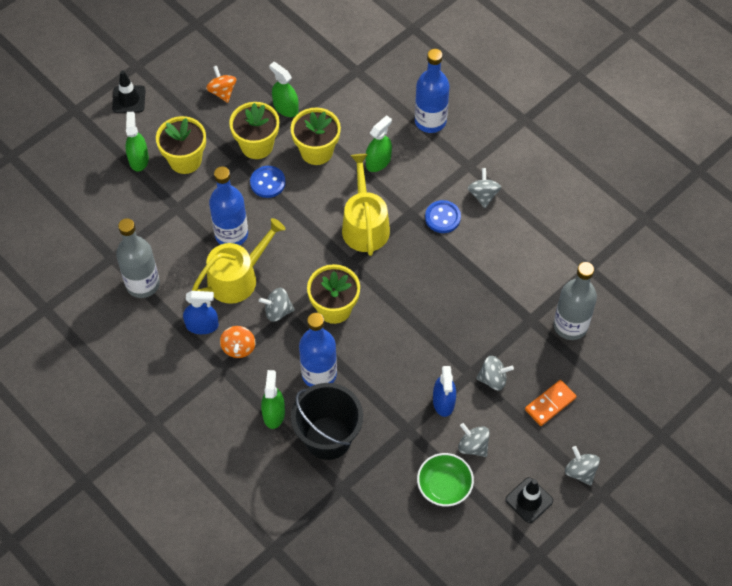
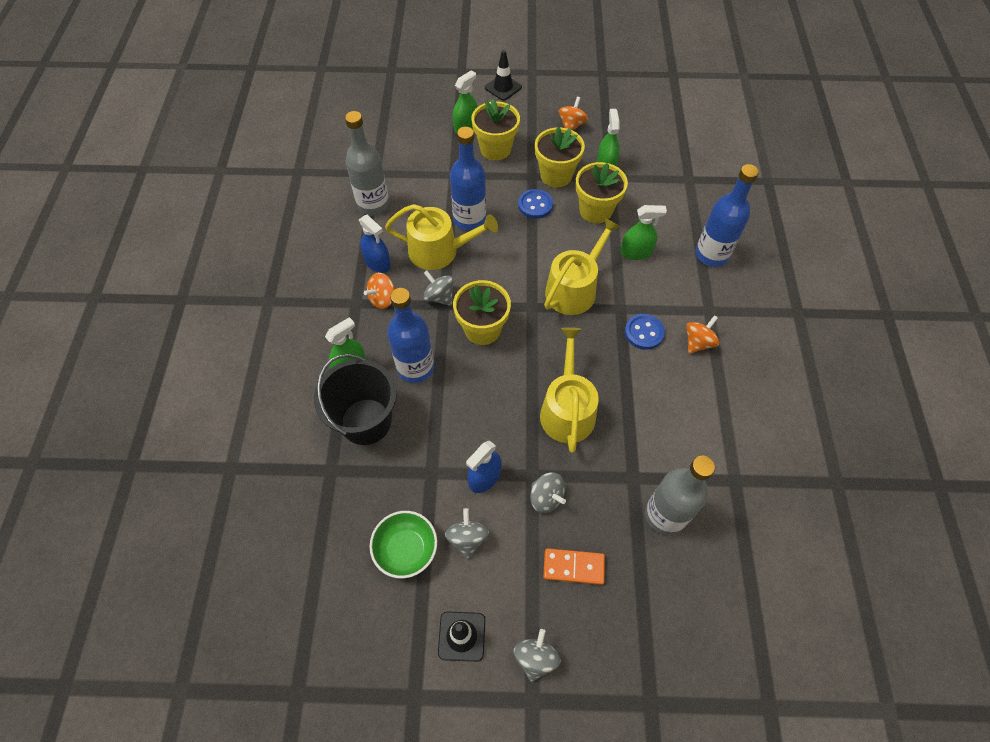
camera: 45 degrees right, 0 degrees up
(448, 313) = (567, 409): none -> yellow watering can
(483, 195) = (698, 342): grey spinning top -> orange spinning top

